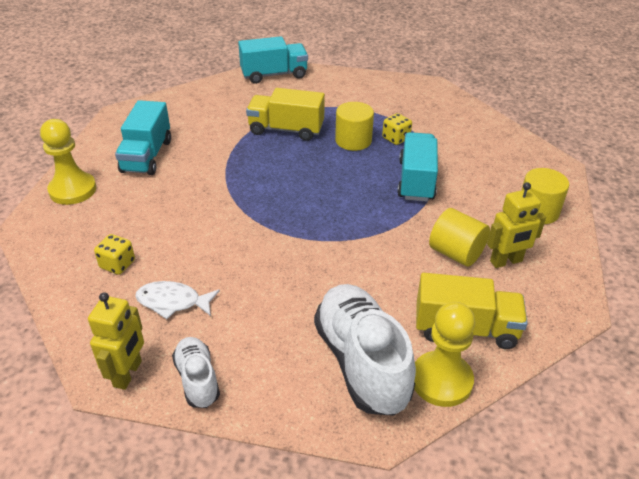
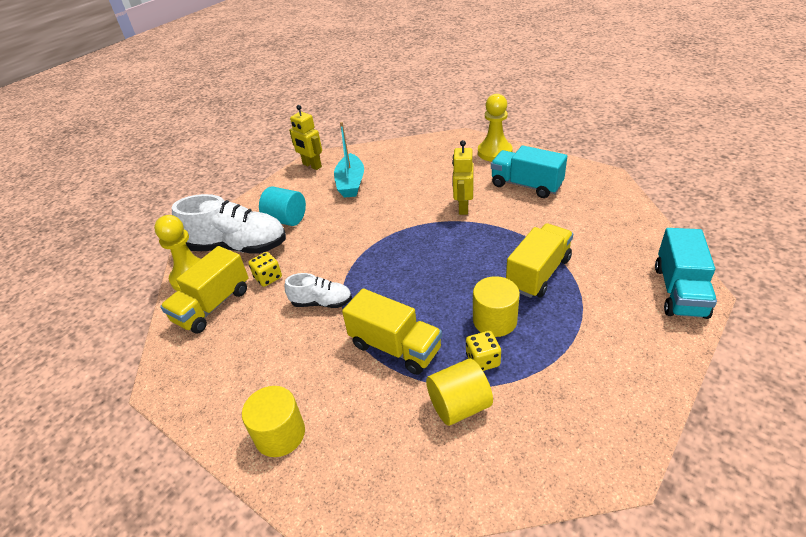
camera: 120 degrees right, 0 degrees up
(117, 264) = (400, 166): yellow dice -> yellow dice (268, 278)
(173, 302) = (351, 183): white fish -> turquoise boat
(197, 379) = (287, 186): white shoe -> white shoe (321, 302)
(282, 337) = (286, 219): none -> turquoise cylinder
(416, 181) = (395, 347): turquoise truck -> yellow truck
(456, 253) = (281, 333): yellow cylinder -> yellow cylinder (459, 406)
(506, 261) = (244, 365): yellow robot -> yellow robot (463, 207)

